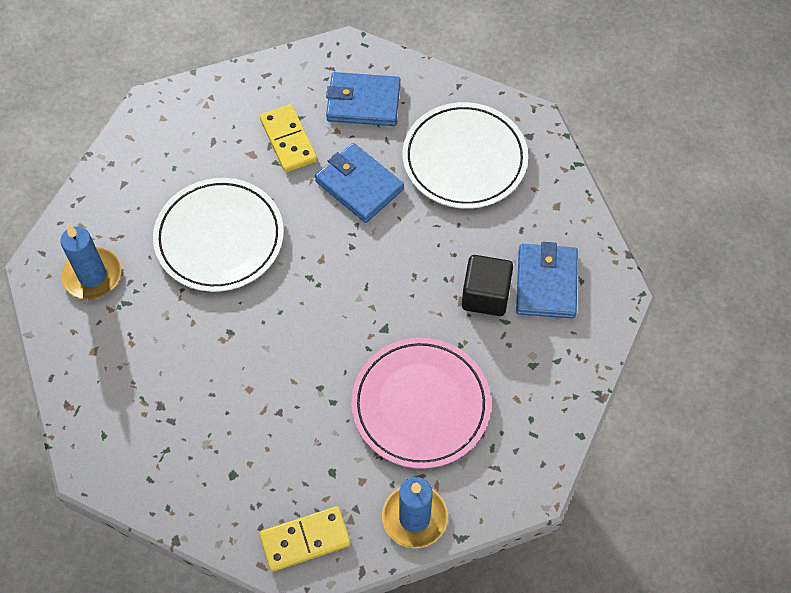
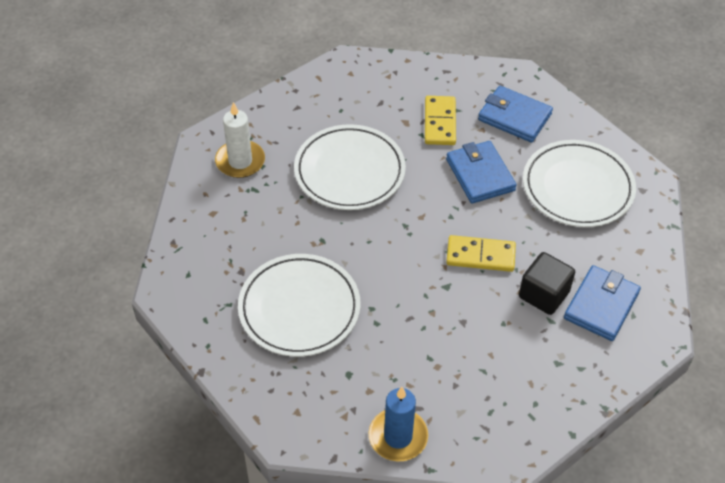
camera: 25 degrees right, 10 degrees down
(92, 275) = (240, 161): blue candle -> white candle
(244, 421) = (299, 308): none -> white plate
(305, 540) = (301, 415): yellow domino -> yellow domino (480, 256)
(420, 405) = (447, 354): pink plate -> none

